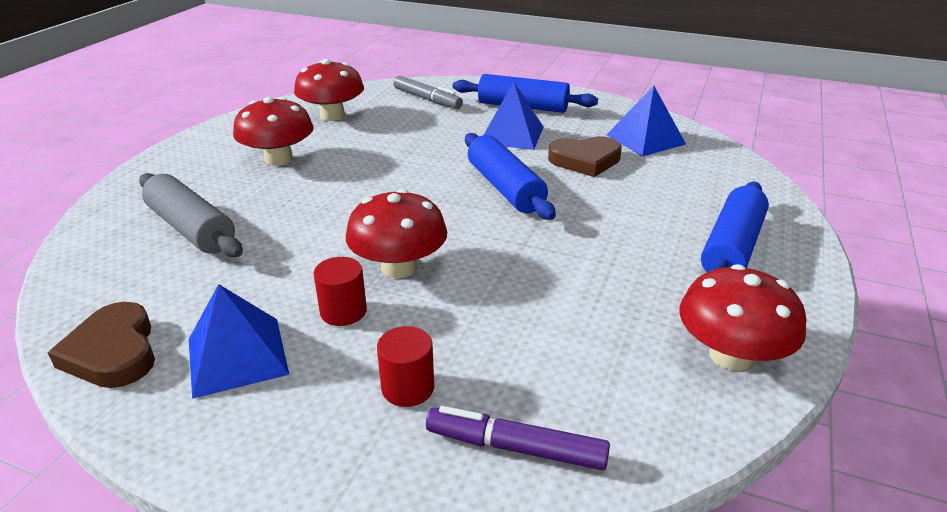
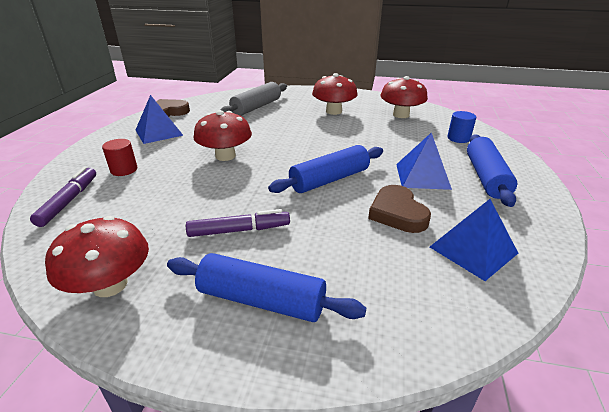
camera: 80 degrees right, 0 degrees up
(343, 311) = (186, 148): red cylinder -> none
(427, 99) = (458, 138): grey marker -> blue cylinder
(614, 258) = (239, 230): none -> purple marker

